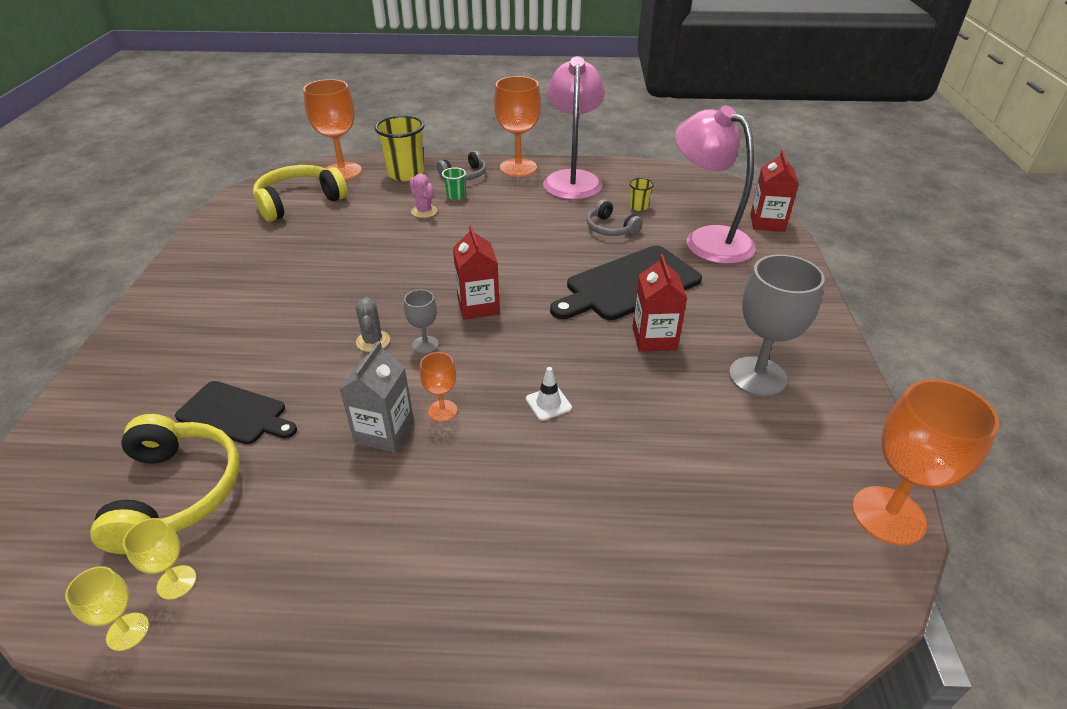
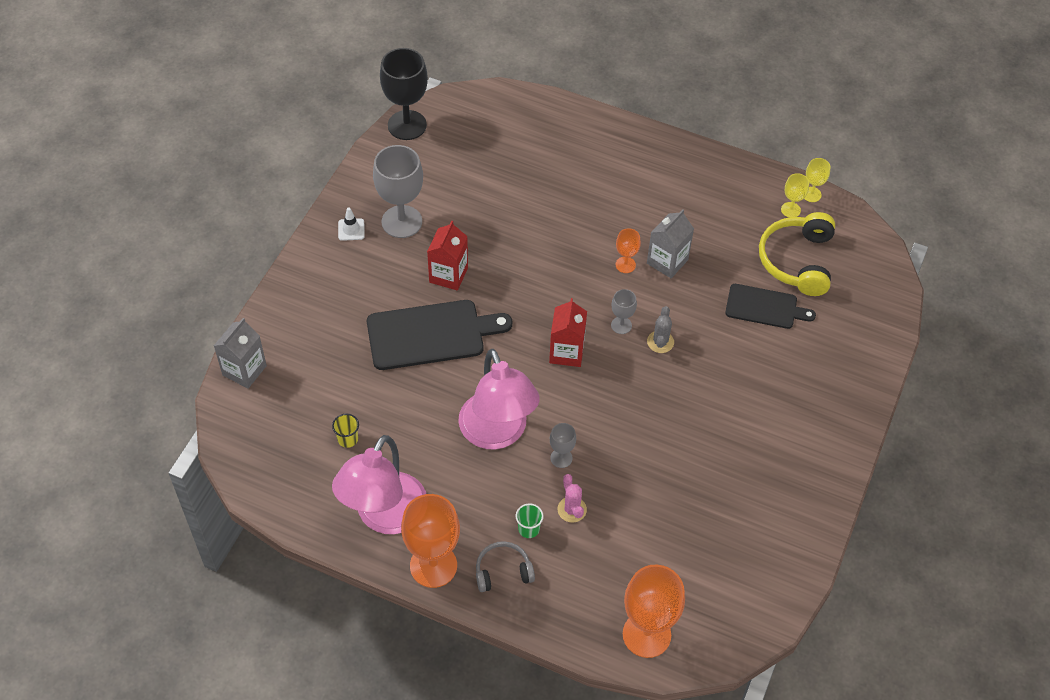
camera: 160 degrees left, 15 degrees up
(235, 414) = (764, 307): black cutting board -> black cutting board turned 150 degrees clockwise
(299, 202) = (704, 578): yellow headphones -> none
(406, 174) = (571, 600): yellow cup -> none
(447, 235) = (561, 458): none -> grey goblet
(548, 403) = (553, 247): white traffic cone -> white traffic cone (351, 229)
(610, 228) = (398, 414): grey headphones -> none
(707, 239) = (320, 366): pink lamp -> pink lamp (497, 433)
(767, 222) = (244, 370): red carton -> grey carton
(888, 515) = (407, 125): orange goblet -> black goblet

